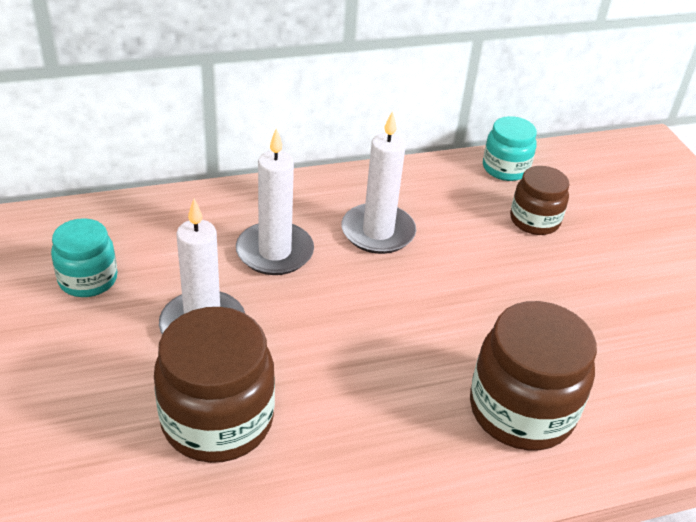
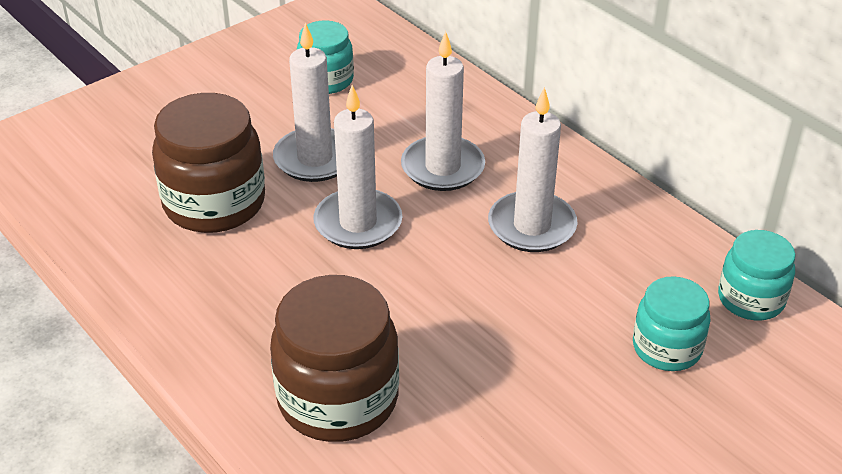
camera: 70 degrees right, 0 degrees up
(313, 327) = (358, 223): none -> white candle
(534, 220) = (666, 348): brown jar -> turquoise jar

